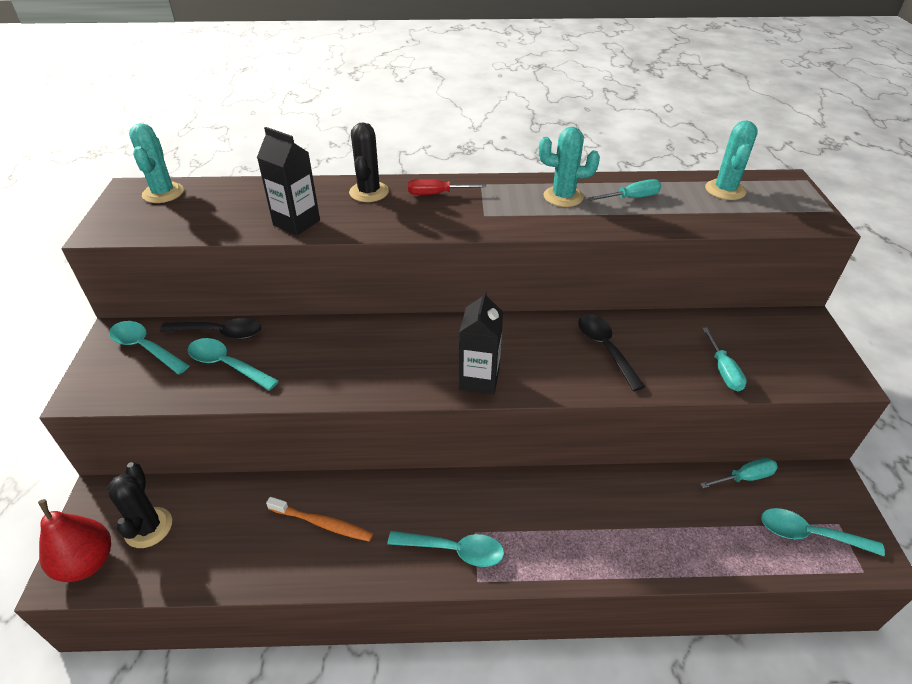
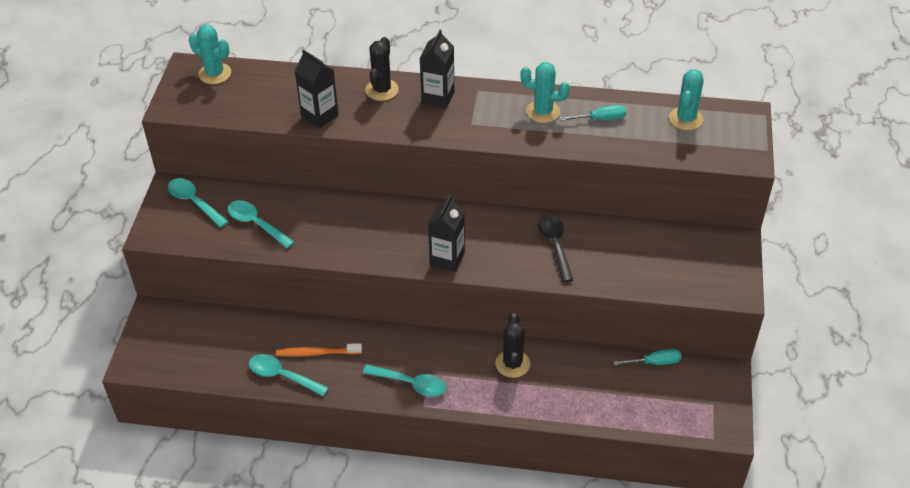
camera: 10 degrees right, 5 degrees up
(87, 563) = (148, 357): red pear -> none
(148, 527) = (190, 339): black cactus -> black cactus (512, 364)
(163, 193) = (215, 74): turquoise cactus -> turquoise cactus turned 60 degrees counterclockwise
(220, 333) = (251, 196): black spoon -> none
(322, 523) = (317, 353): orange toothbrush -> orange toothbrush turned 150 degrees clockwise
(437, 194) = (438, 98): red screwdriver -> black carton
(723, 370) = (642, 274): turquoise screwdriver -> none
(809, 534) = (685, 409): turquoise spoon -> turquoise spoon (282, 376)

